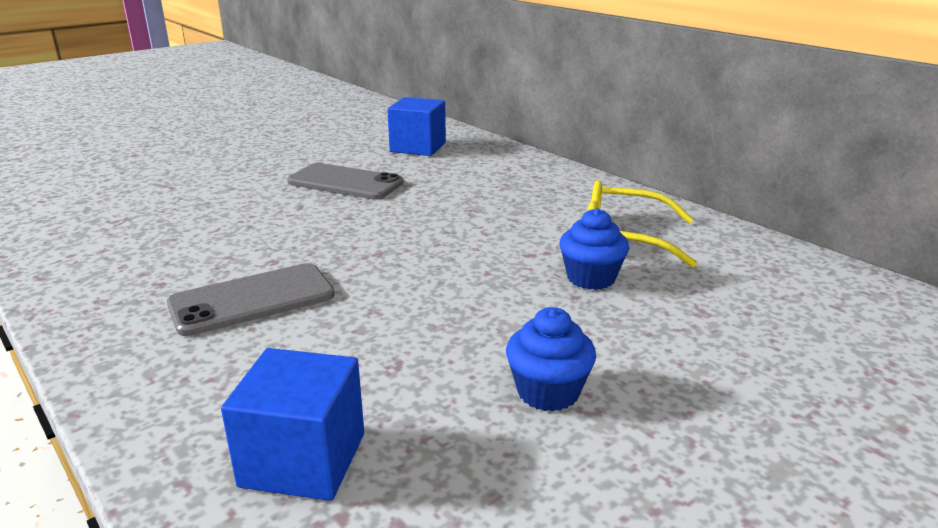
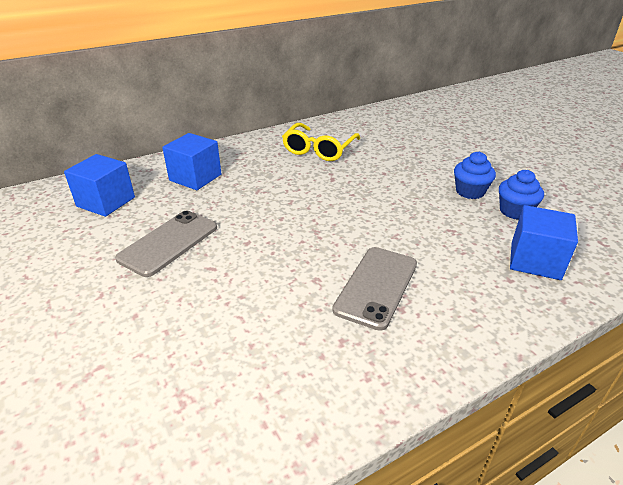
camera: 80 degrees left, 10 degrees up
(252, 300) = (376, 286): grey phone -> grey phone turned 45 degrees clockwise
(488, 174) = (195, 177): none -> blue cube
(591, 278) = (365, 166): blue cupcake -> blue cupcake (515, 211)

